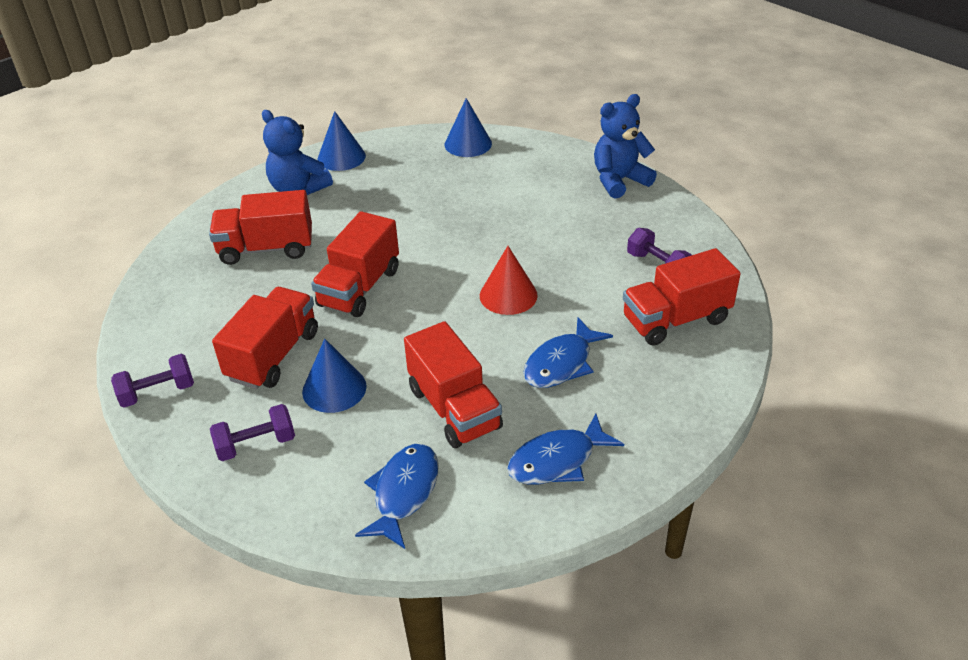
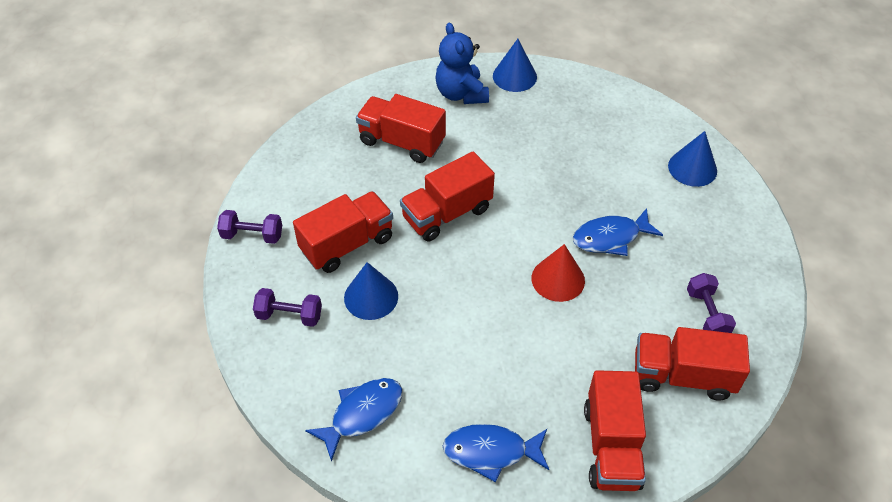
camera: 30 degrees right, 10 degrees up
(454, 408) = (445, 362): red truck -> red truck (611, 446)
(468, 144) = (629, 108): blue cone -> blue cone (692, 168)
(561, 363) = (555, 366): blue fish -> blue fish (610, 237)
(619, 180) = (737, 208): blue teddy bear -> none

